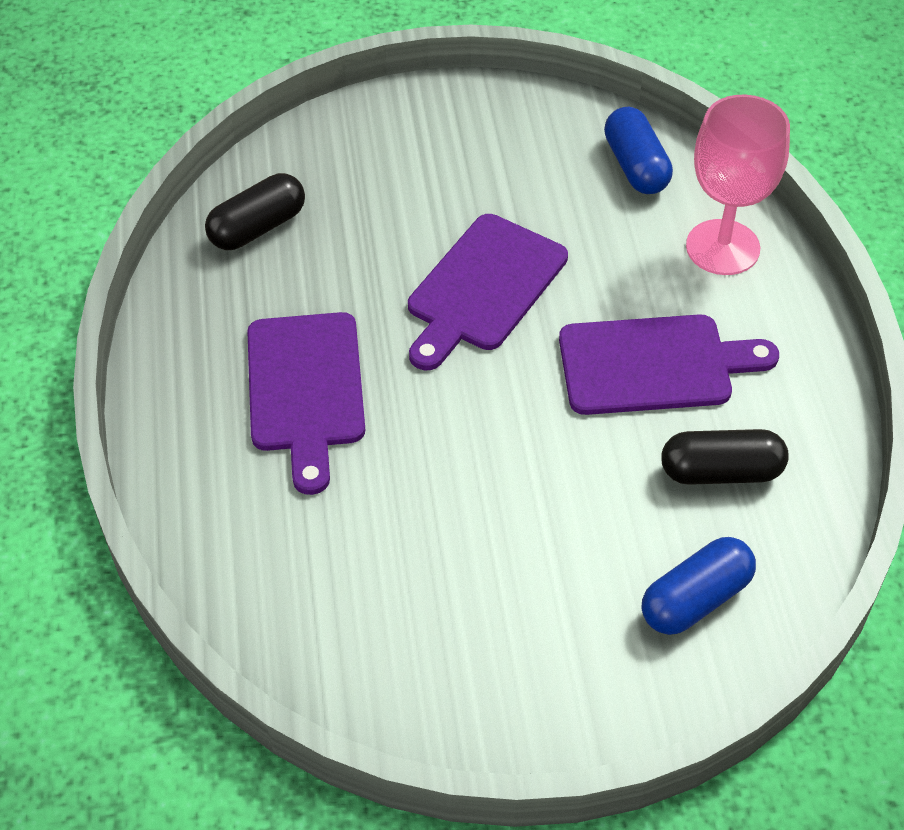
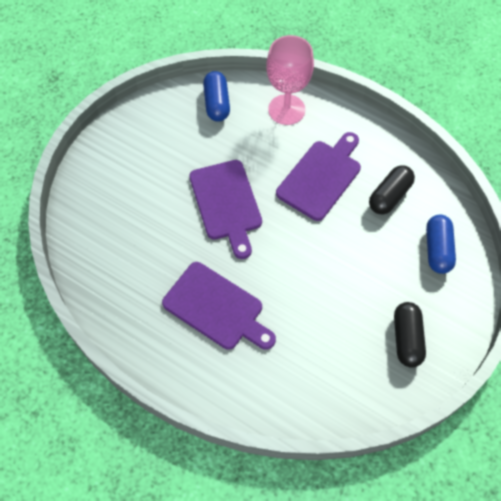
camera: 50 degrees left, 10 degrees up
(258, 227) = (106, 261): black capsule -> black capsule (406, 339)
(636, 166) = (217, 103): blue capsule -> blue capsule turned 60 degrees clockwise

